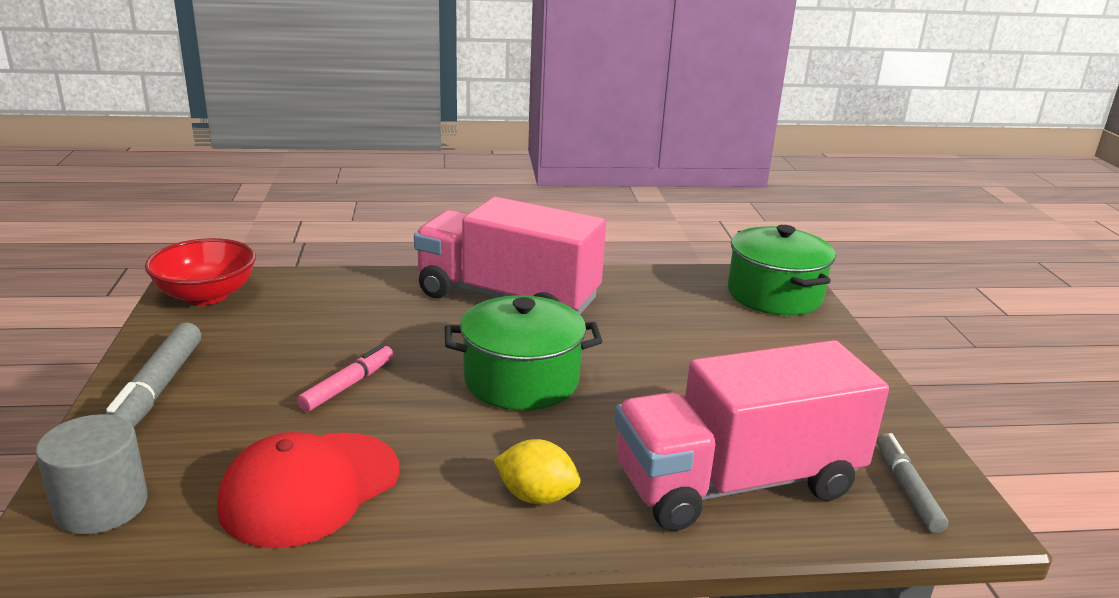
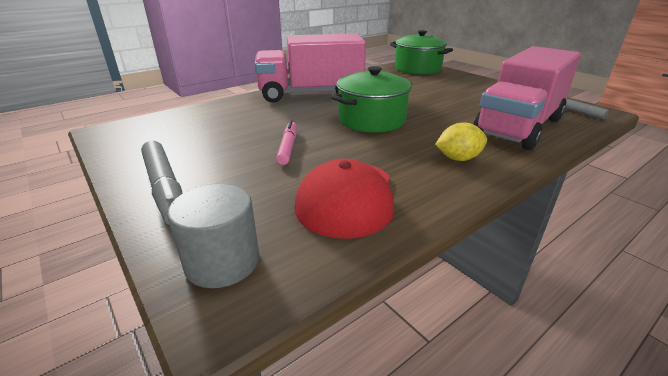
camera: 30 degrees left, 5 degrees up
(206, 295) = (127, 134): red bowl -> none

